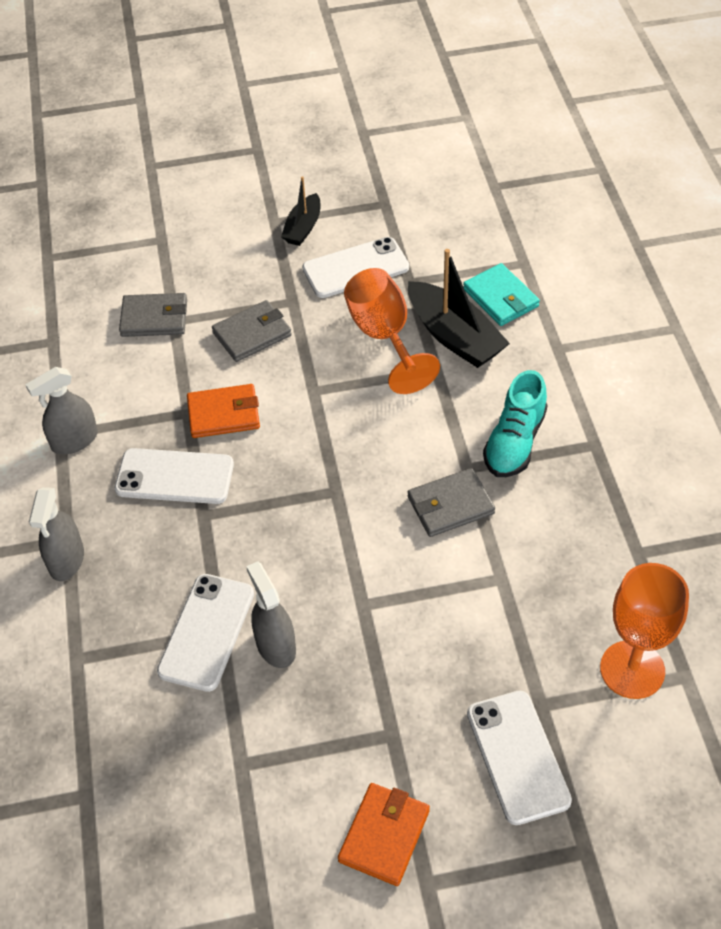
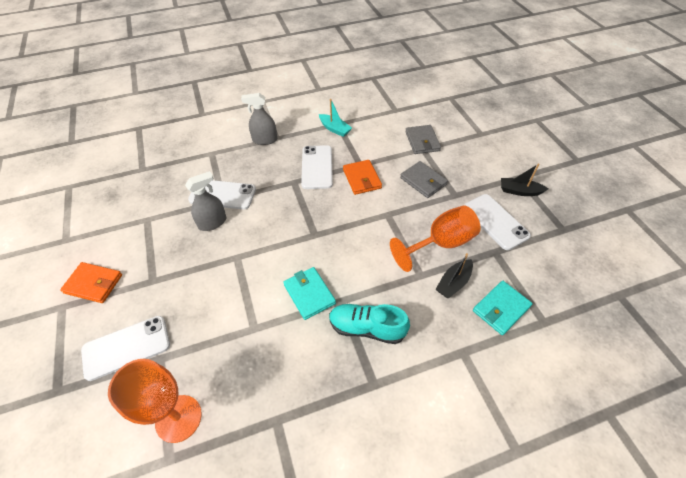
camera: 80 degrees right, 0 degrees up
(74, 440) = (334, 129): grey spray bottle -> turquoise boat
(450, 505) = (309, 294): grey wallet -> turquoise wallet
(454, 336) = (453, 283): black boat -> black boat, size x0.59

